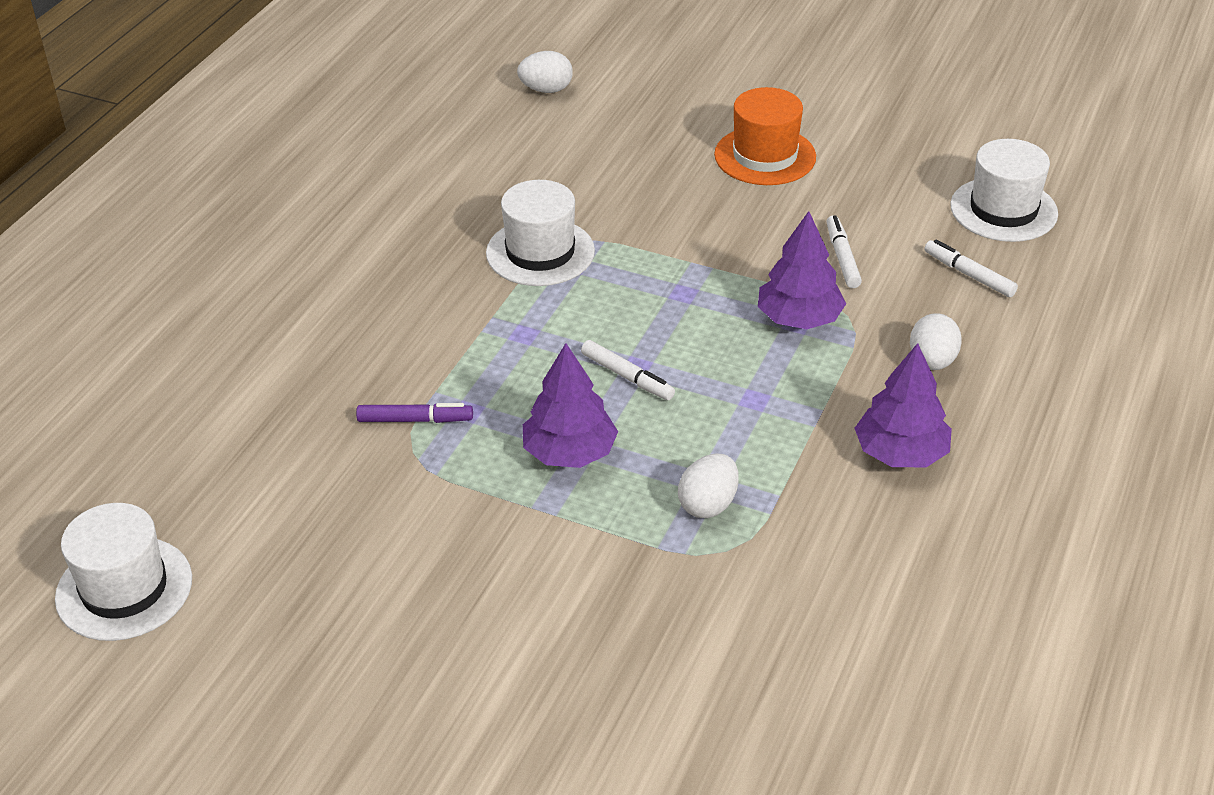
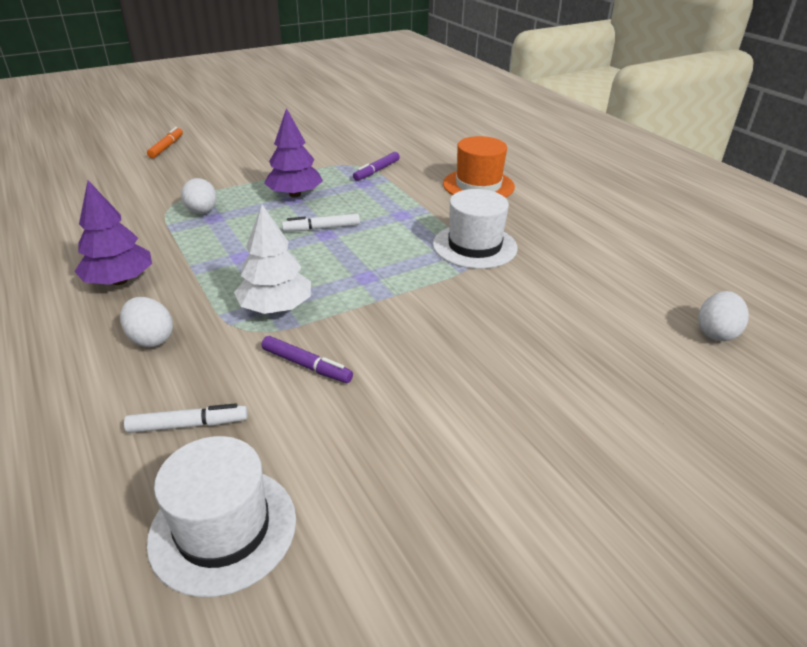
camera: 125 degrees right, 5 degrees down
(124, 588) = (367, 108): white hat -> none
(567, 730) = (166, 147): none -> orange marker
(765, 156) = (496, 406): orange hat -> orange hat (478, 185)
(799, 319) = (276, 307): purple tree -> white tree
(842, 257) = (306, 365): white marker -> purple marker

